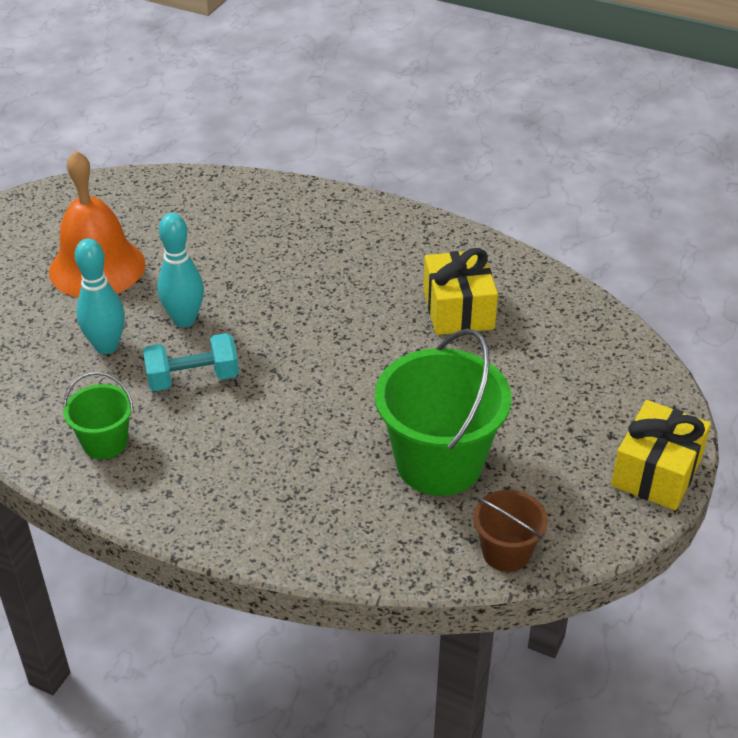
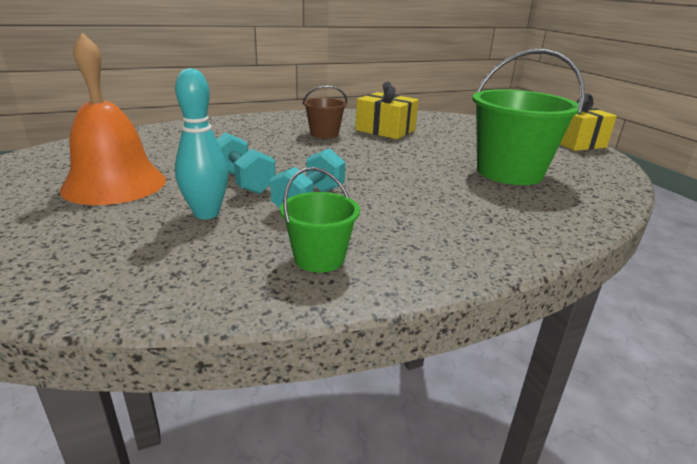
camera: 50 degrees left, 15 degrees down
(184, 320) = (243, 181): turquoise bowling pin -> turquoise dumbbell
(506, 552) = (611, 185): brown bucket -> brown bucket (324, 134)

